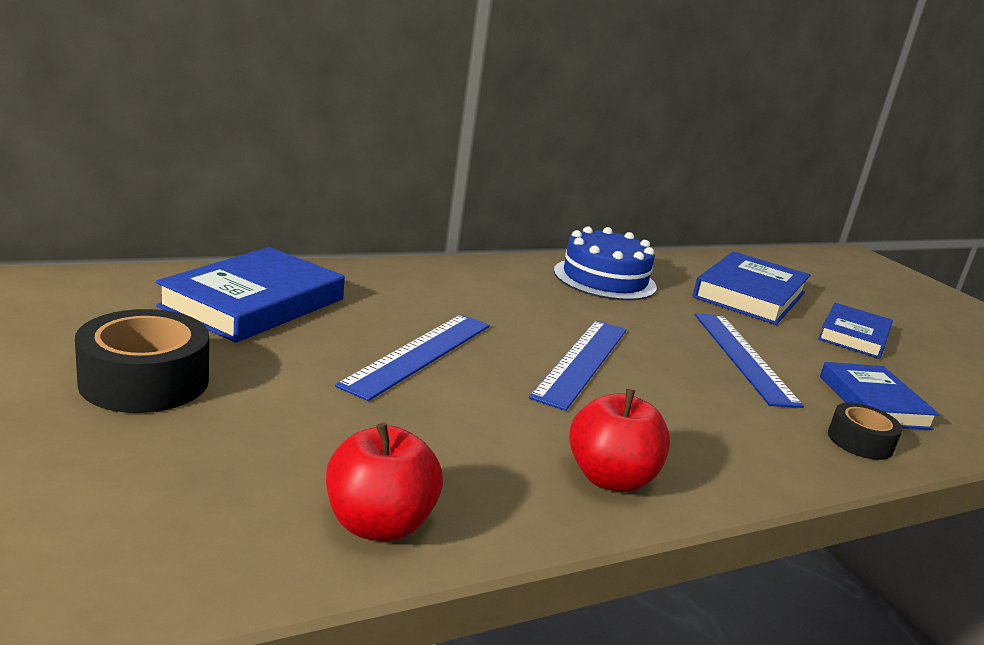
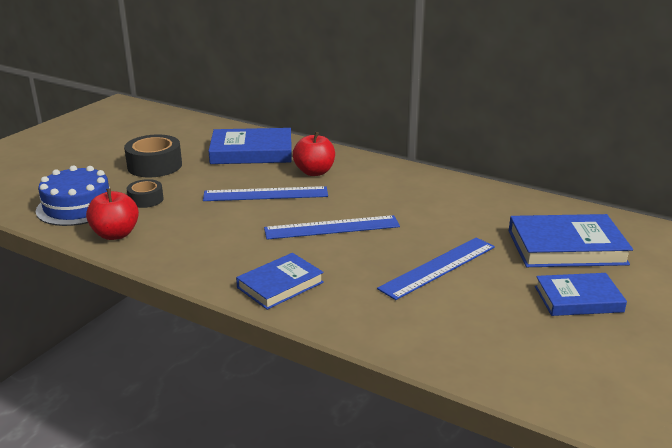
camera: 60 degrees right, 5 degrees up
(604, 279) = (471, 201): blue cake -> blue cake (77, 206)
(610, 478) = (216, 266): red apple -> red apple (314, 172)
(860, 441) = (380, 327): black tape -> black tape (146, 199)
(873, 402) = (457, 324): blue book -> blue book (280, 285)

